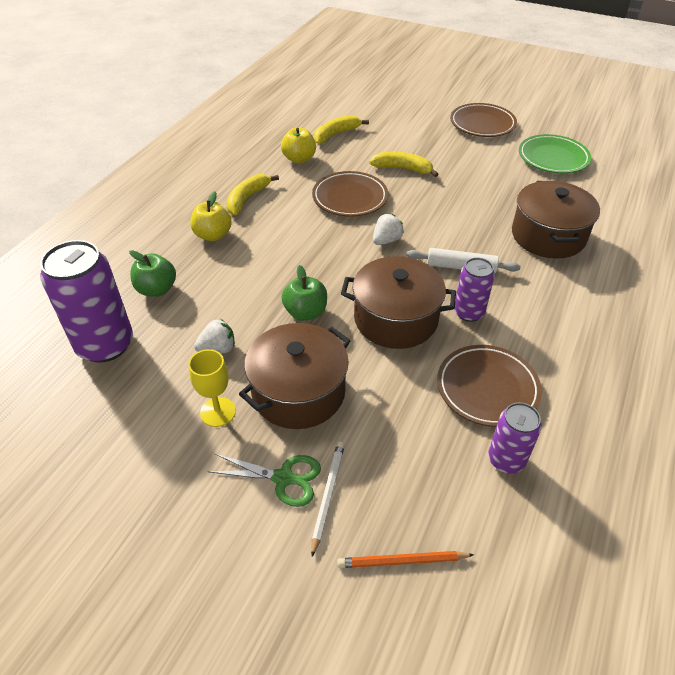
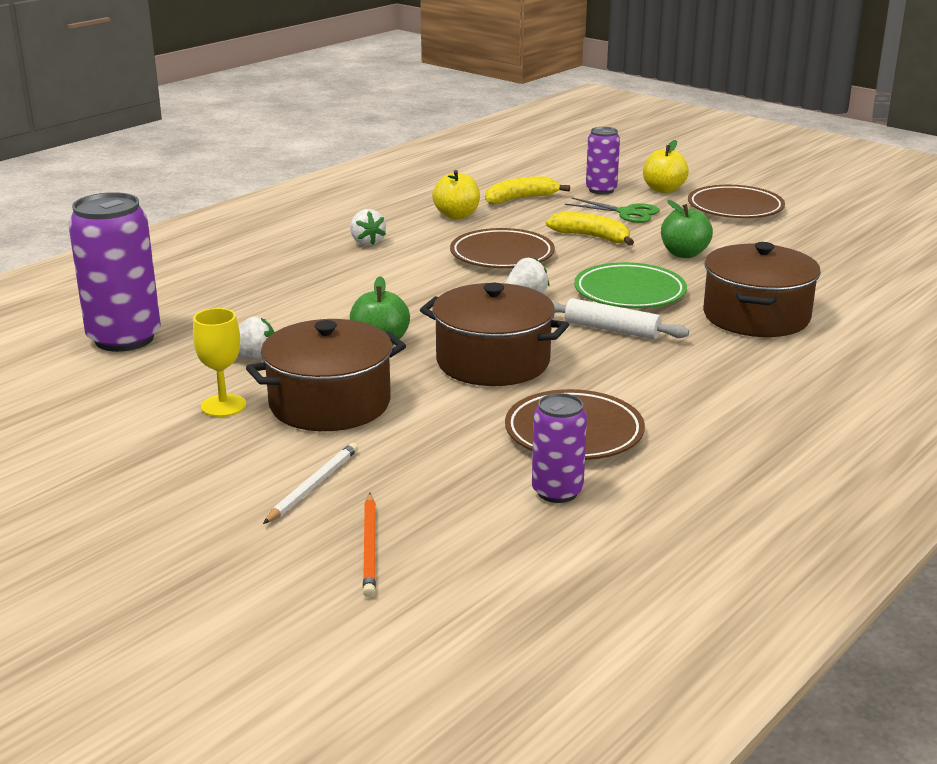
camera: 15 degrees right, 20 degrees down
(157, 289) = (210, 303): green apple -> green apple (684, 254)
(213, 235) = (305, 268): yellow apple -> yellow apple (663, 189)
(247, 199) = (367, 242): yellow banana -> white strawberry
(283, 478) = (269, 465): green scissors -> green scissors (627, 213)
(402, 561) = (370, 547): orange pencil -> orange pencil turned 105 degrees counterclockwise
(469, 312) = (594, 368): purple can -> purple can (601, 190)
(553, 158) = (817, 248): green plate -> green plate (629, 293)

